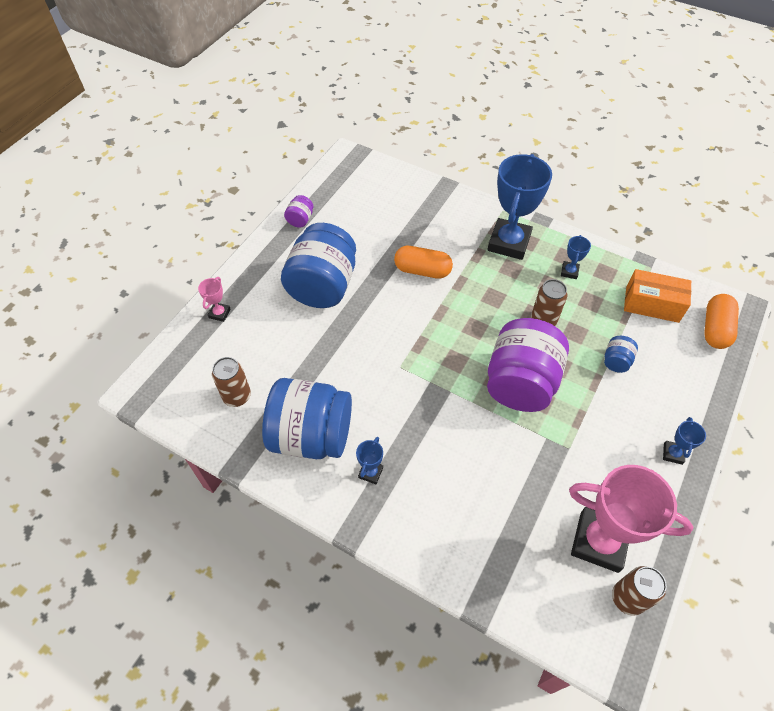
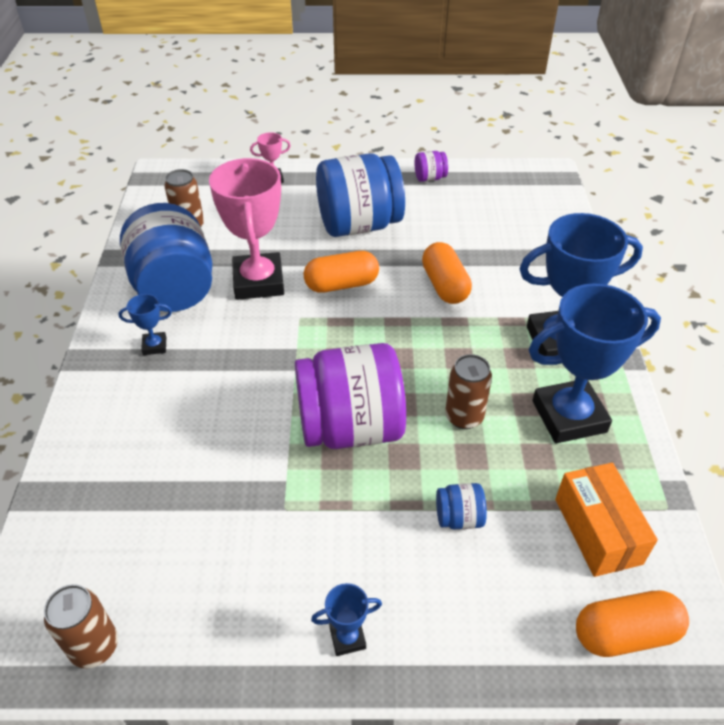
camera: 60 degrees right, 10 degrees down
(382, 326) = (341, 284): none -> orange capsule
(569, 272) = (569, 416): blue trophy -> blue trophy, size x2.31
(599, 541) = (163, 587): pink trophy -> pink trophy (259, 282)

